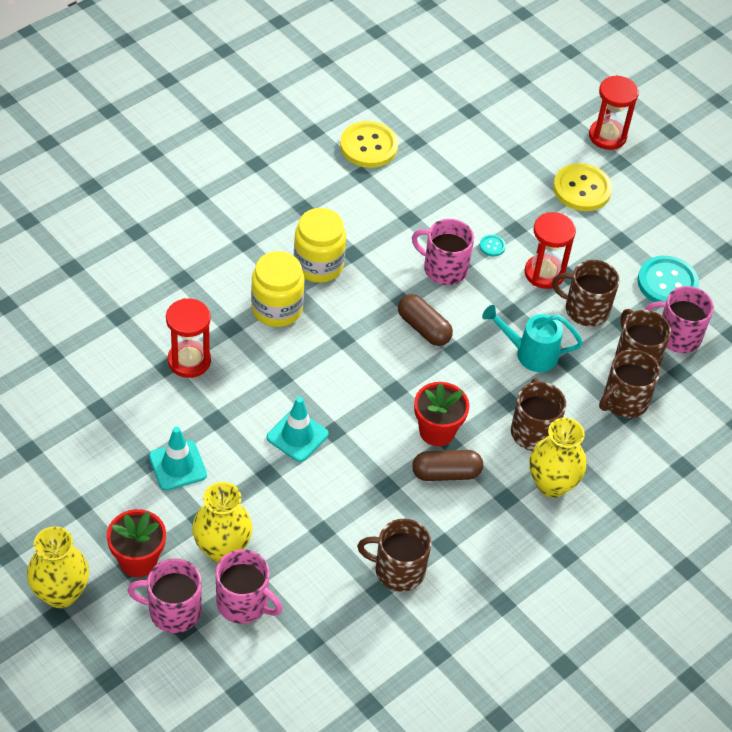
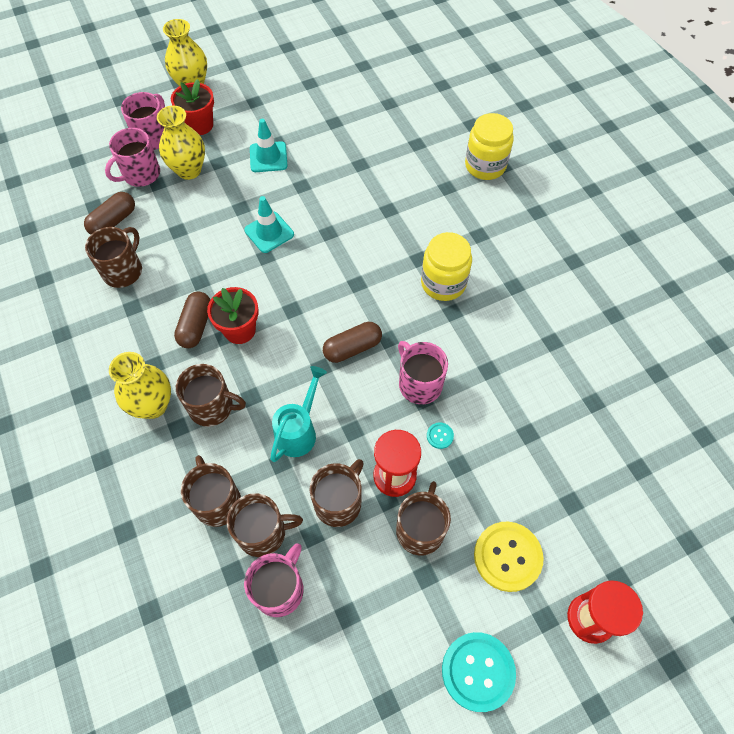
camera: 110 degrees right, 10 degrees up
(189, 361) = (362, 178): red hourglass -> none
(277, 309) = (401, 244): yellow jar -> yellow jar (485, 166)
(329, 608) = (113, 221): none -> brown capsule
(368, 146) = (590, 357): yellow button -> none
(444, 268) = (419, 384): pink mug -> pink mug turned 75 degrees counterclockwise
(584, 248) = (420, 529): none -> brown mug
(667, 283) = (353, 606): turquoise button -> turquoise button (478, 671)

